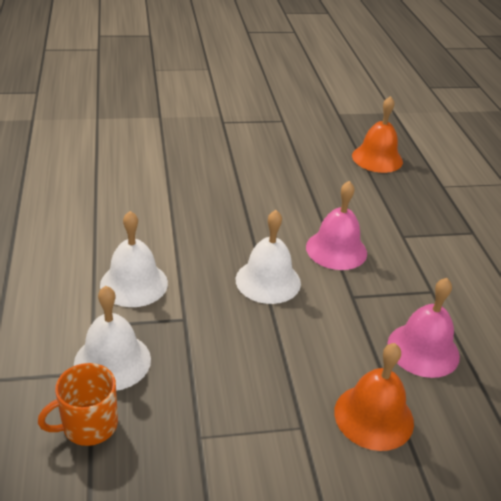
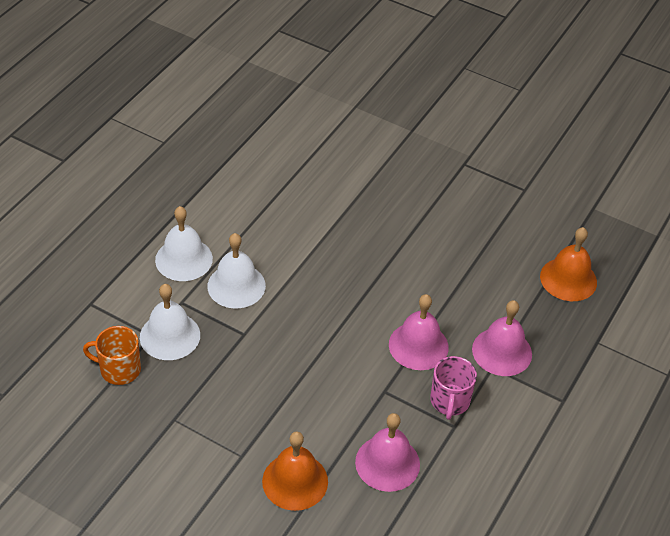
camera: 40 degrees right, 10 degrees up
(268, 281) = (333, 340): white bell -> white bell (184, 259)
(396, 222) = (502, 351): none -> pink bell
(406, 275) = (450, 401): none -> pink mug

